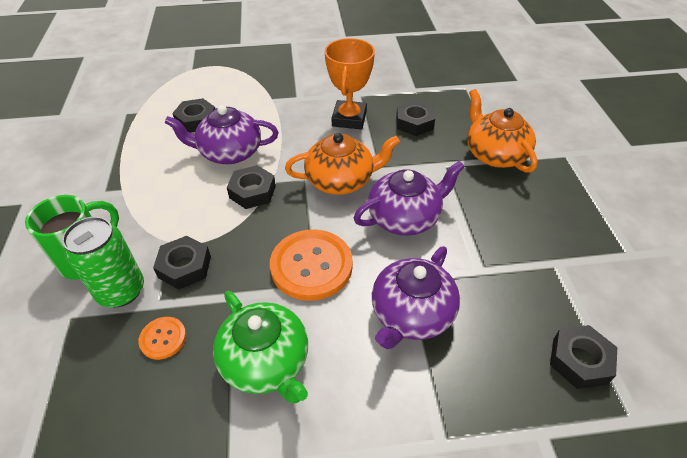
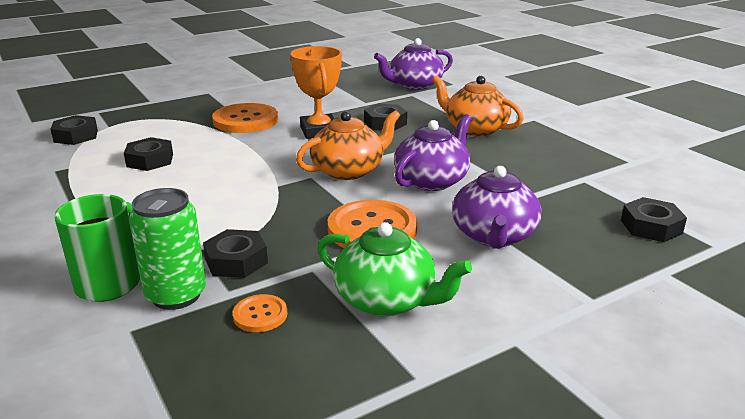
camera: 25 degrees left, 20 degrees down
(229, 152) = (211, 175): purple teapot -> purple teapot (415, 85)
(252, 192) = (263, 195): black nut -> black nut (76, 136)
(298, 88) = (245, 120): none -> orange button

